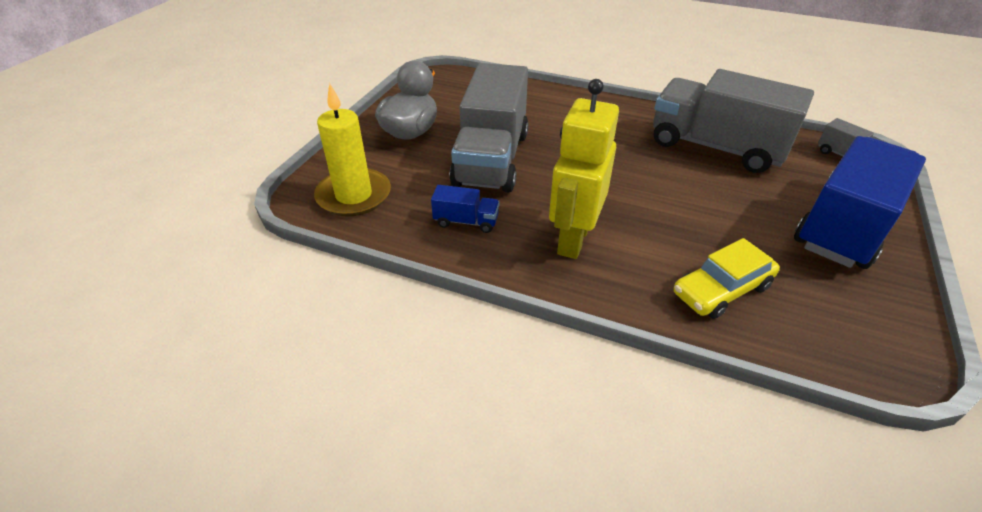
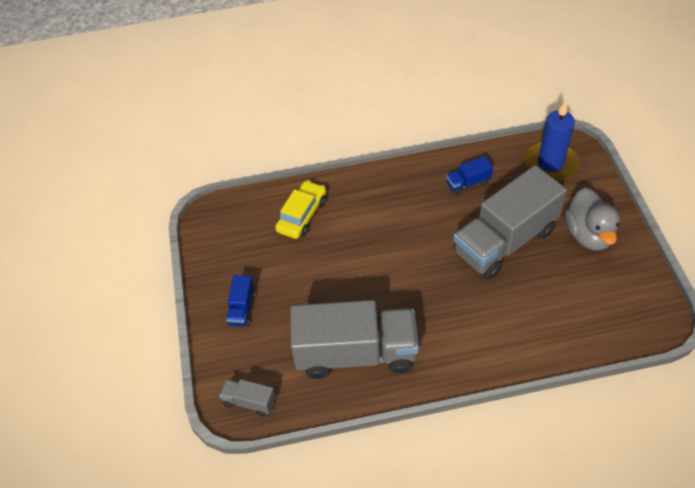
camera: 150 degrees right, 10 degrees up
(354, 195) = (550, 164): yellow candle -> blue candle
(491, 159) = (505, 241): grey truck -> grey truck turned 105 degrees counterclockwise
(573, 239) = (399, 204): yellow robot -> none
(844, 226) = (242, 308): blue truck -> blue truck, size x0.42

